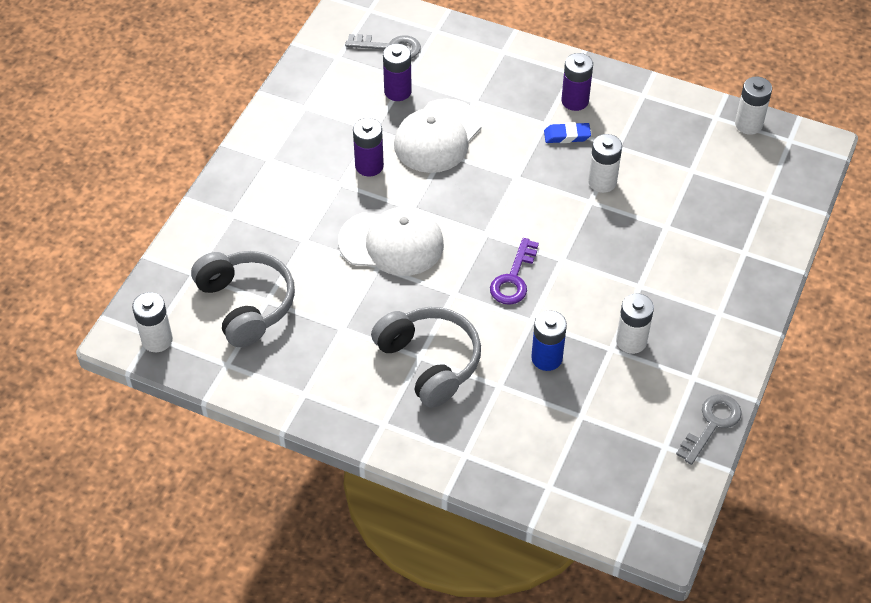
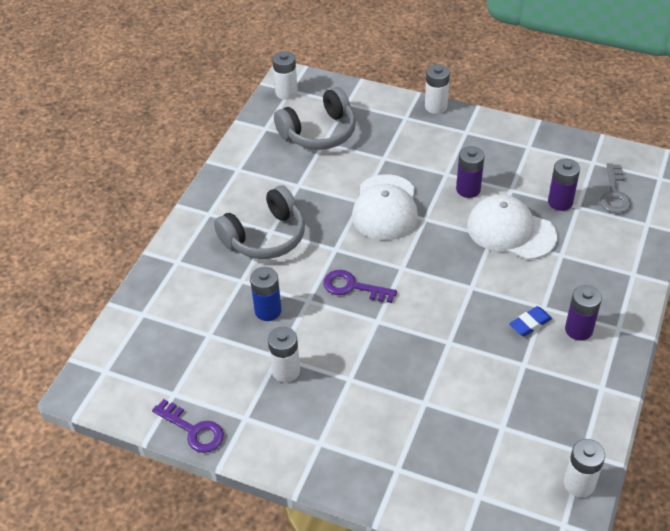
camera: 90 degrees right, 5 degrees down
(567, 136) = (530, 323): blue eraser -> blue eraser turned 60 degrees clockwise
(602, 182) = (474, 351): white battery -> white battery (436, 106)
(712, 424) = (193, 430): grey key -> purple key

